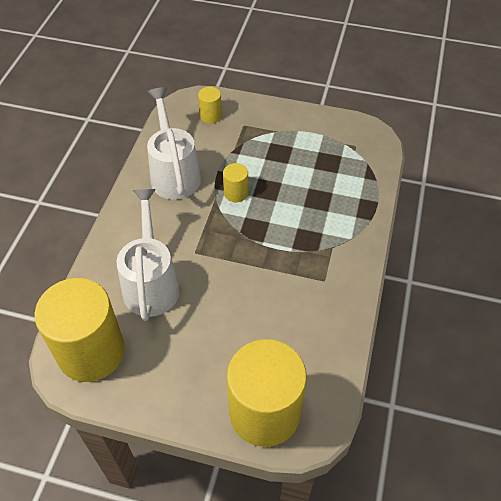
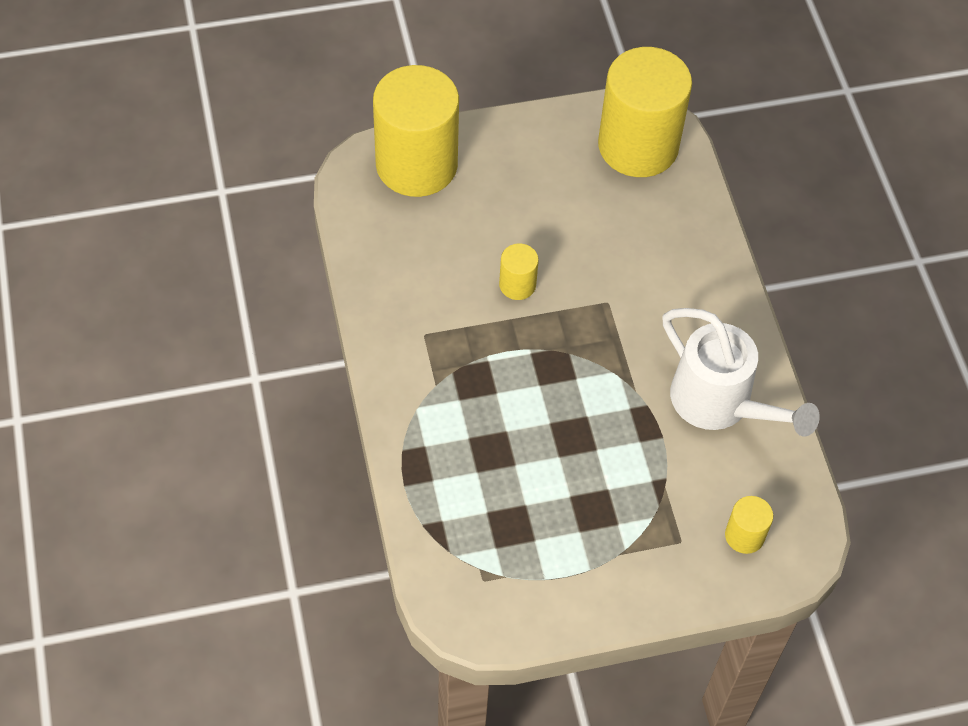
camera: 150 degrees right, 5 degrees up
(151, 282) = (632, 242): white watering can -> none
(236, 193) = (612, 410): yellow cylinder -> yellow cylinder (517, 285)

